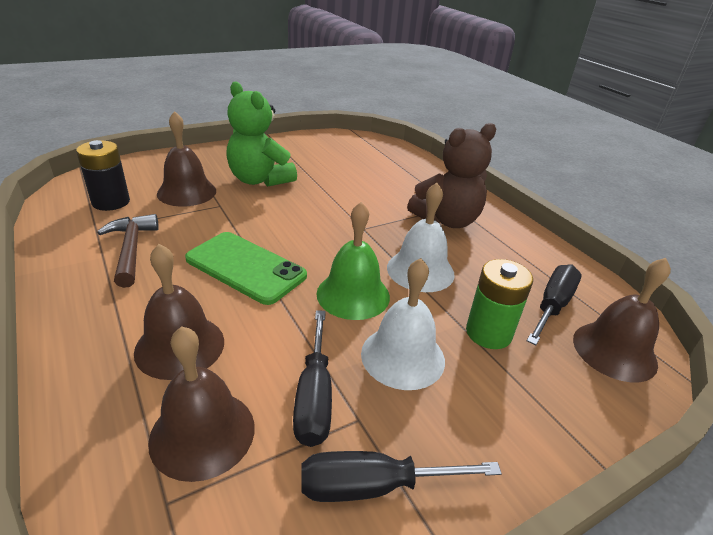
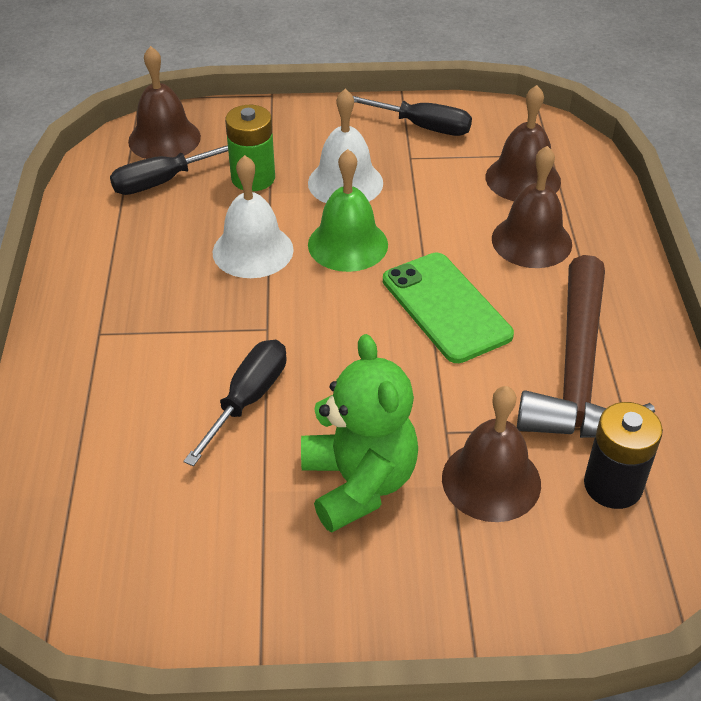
camera: 150 degrees left, 10 degrees up
(131, 249) = (578, 372): brown hammer -> brown hammer, size x1.68
(314, 396) = (434, 177): black screwdriver -> black screwdriver (248, 399)
(447, 220) = (142, 310): brown teddy bear -> none

